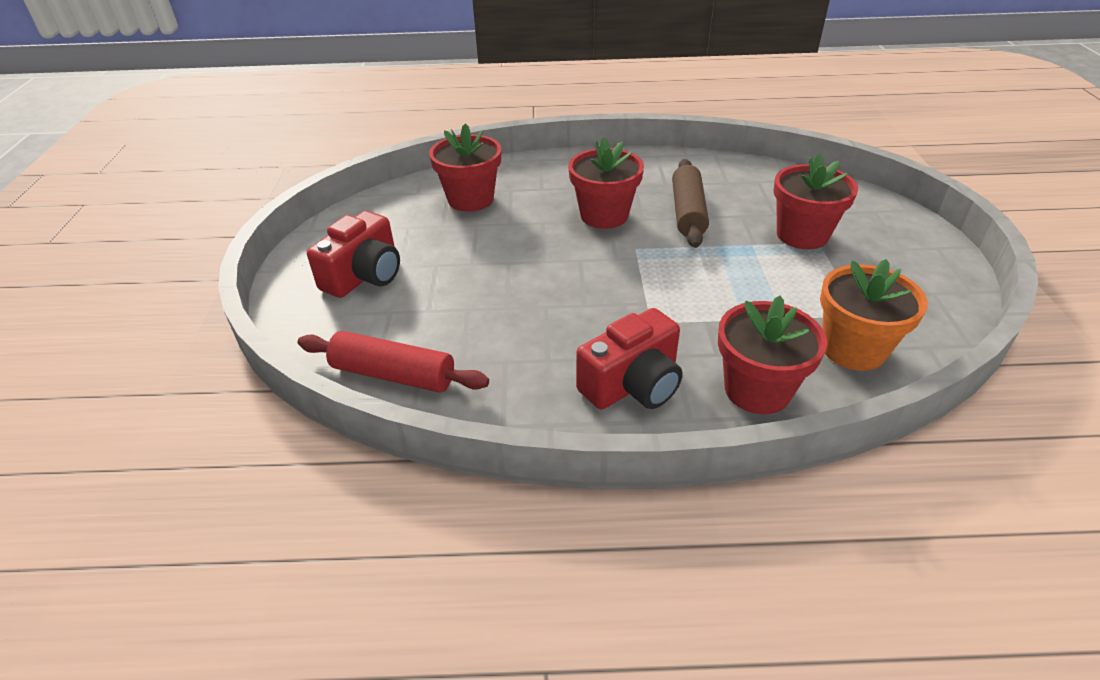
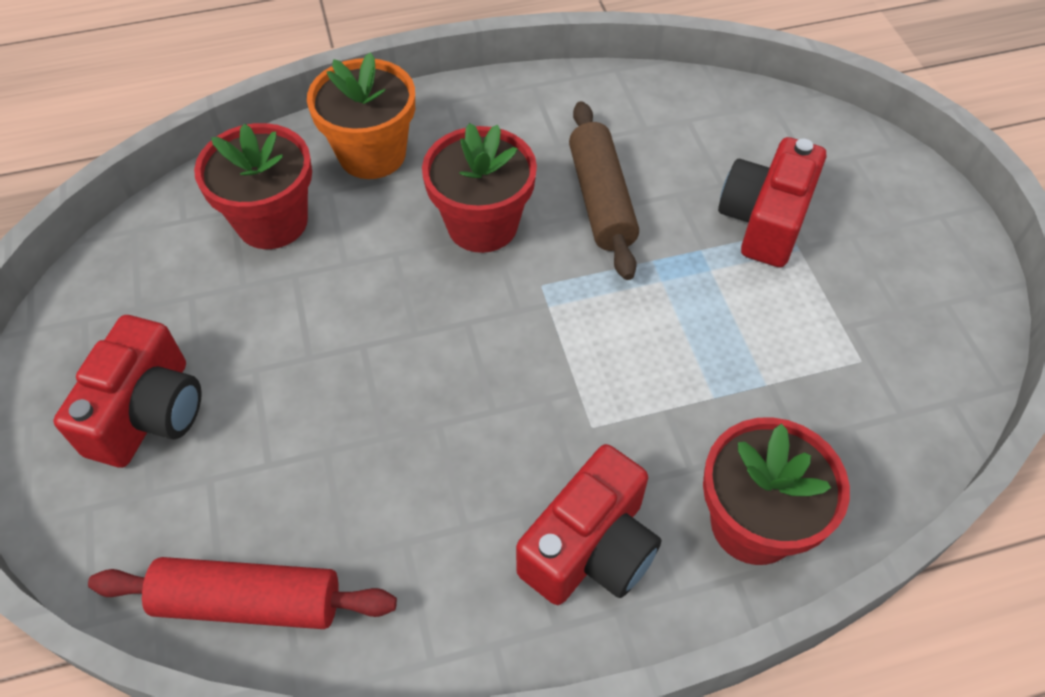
camera: 15 degrees left, 15 degrees up
(802, 235) = (764, 220): red flower pot -> red camera
(853, 349) = (861, 425): orange flower pot -> orange flower pot (372, 154)

